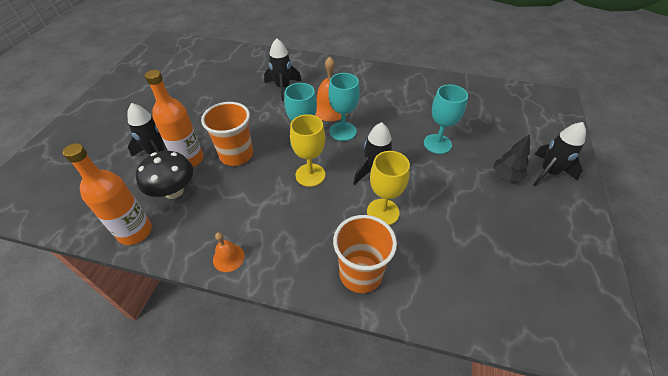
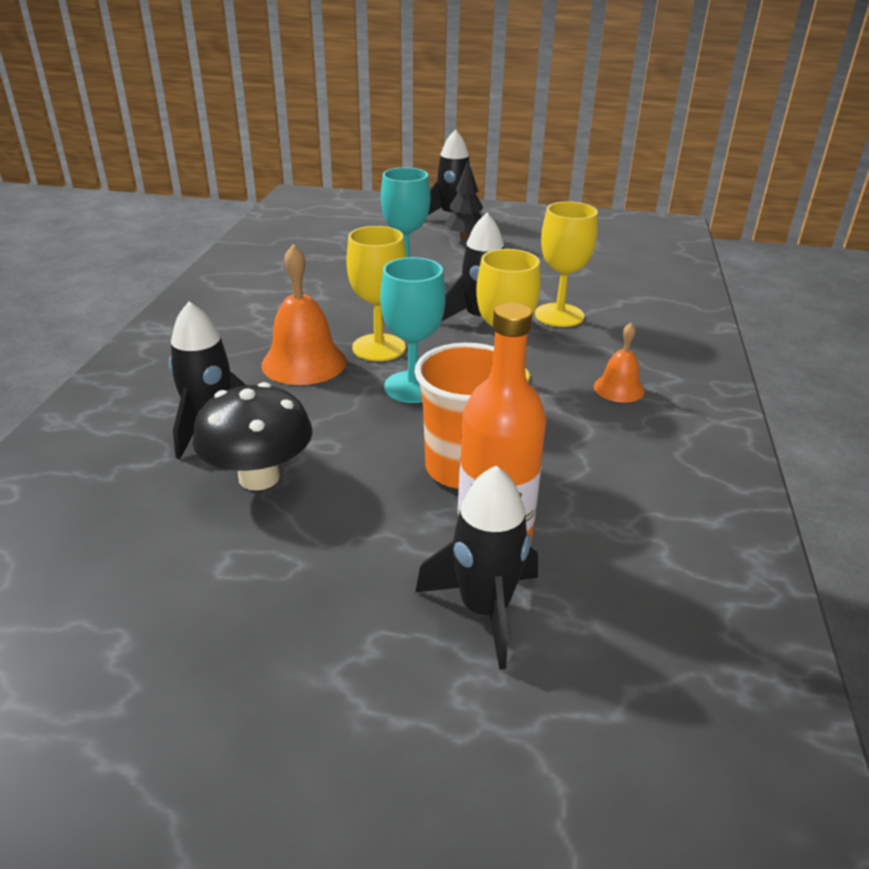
camera: 95 degrees left, 15 degrees down
(135, 232) = (733, 579): orange bottle -> none
(174, 191) = (600, 544): black mushroom -> black mushroom (259, 477)
(228, 257) = (714, 442): orange bell -> orange bell (619, 388)
(343, 131) = (379, 348): turquoise goblet -> yellow goblet
(360, 273) = (670, 331): orange cup -> none

